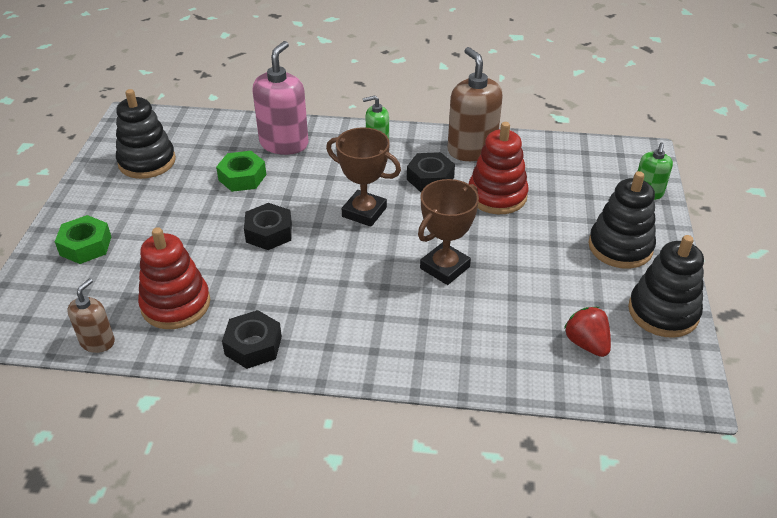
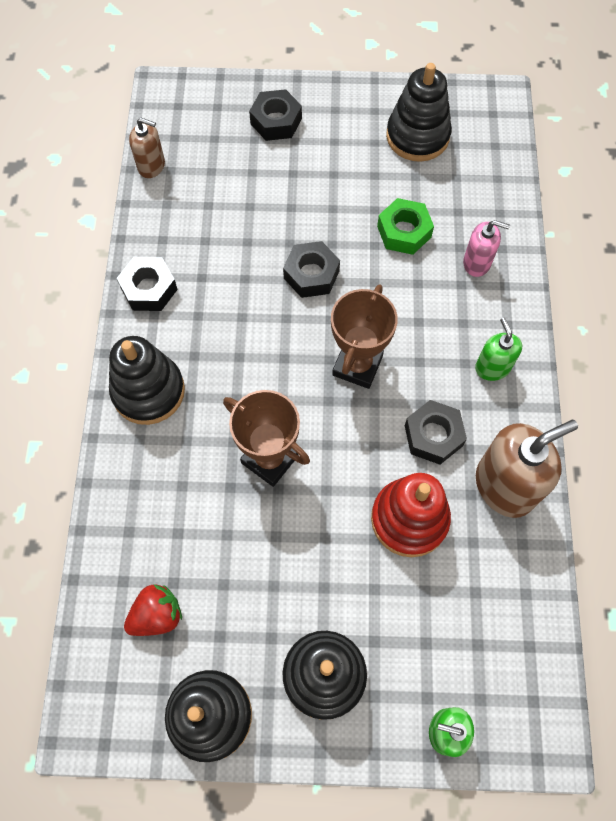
camera: 85 degrees right, 25 degrees up
(86, 246) = (276, 121): green nut -> black nut
(176, 304) = (200, 214): red stacking toy -> none
(284, 143) = (477, 263): pink soap dispenser -> pink soap dispenser, size x0.56
(369, 347) = (148, 391): none -> black stacking toy

